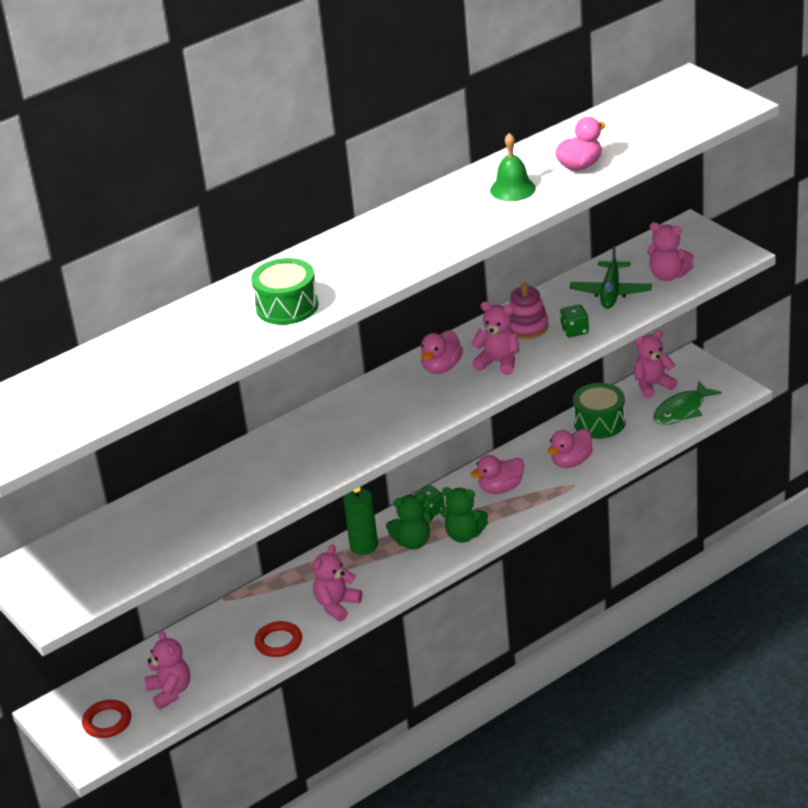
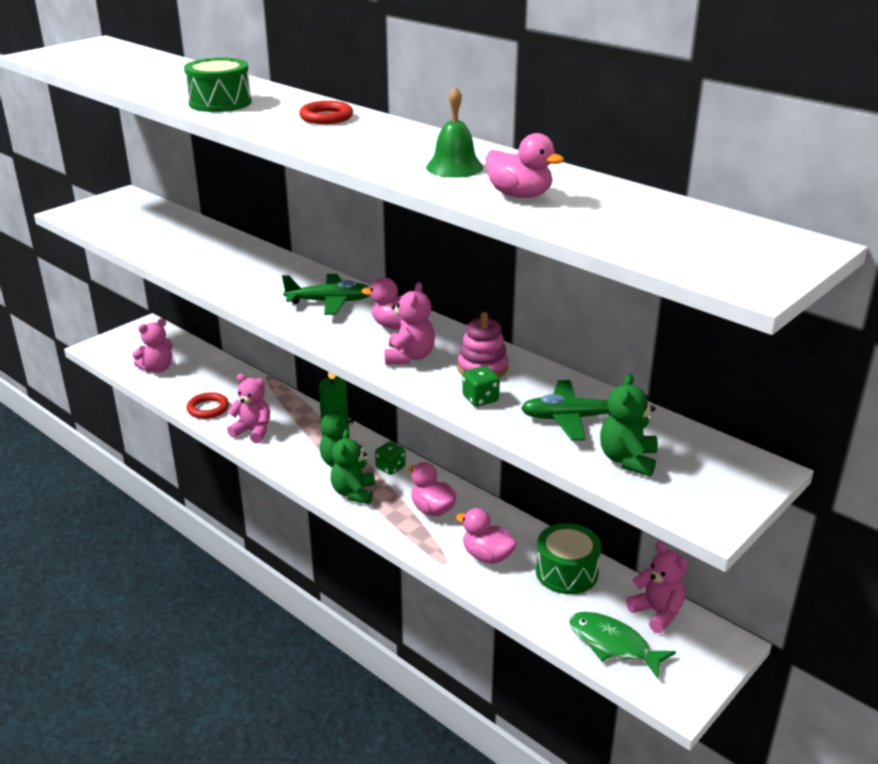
camera: 75 degrees right, 5 degrees down
(107, 722) = (130, 348): red ring -> red ring (326, 117)
(379, 405) = (329, 302): none -> green plane
(668, 275) = (627, 460): pink teddy bear -> green teddy bear

